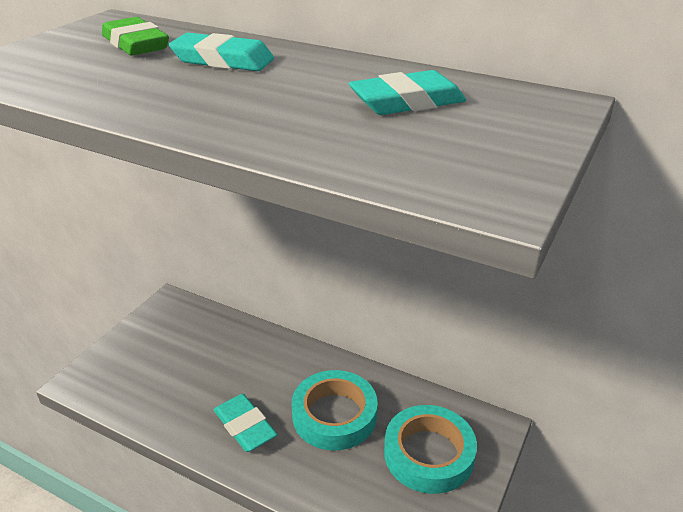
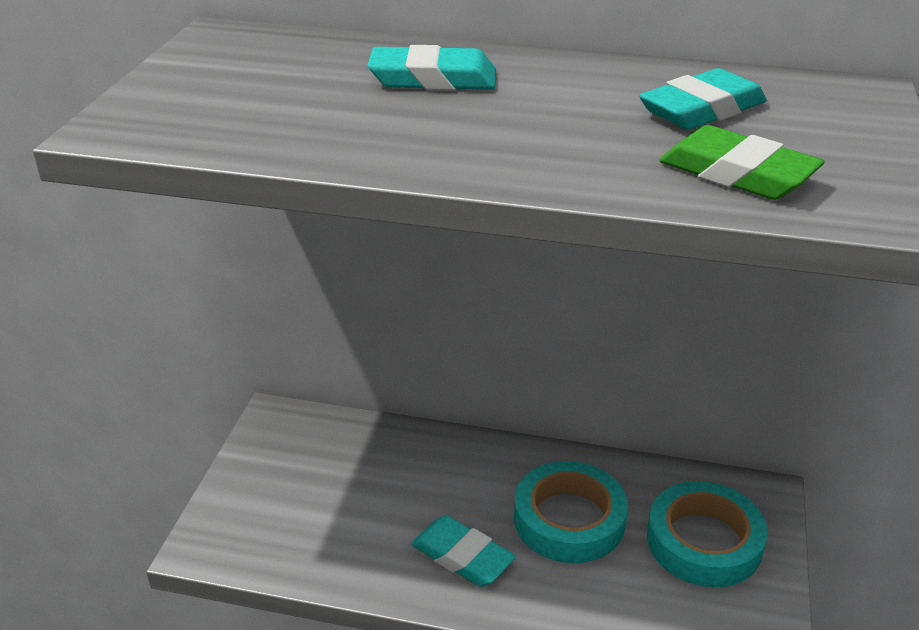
camera: 15 degrees left, 0 degrees up
(135, 44) = (295, 67): green eraser -> green eraser (737, 173)

